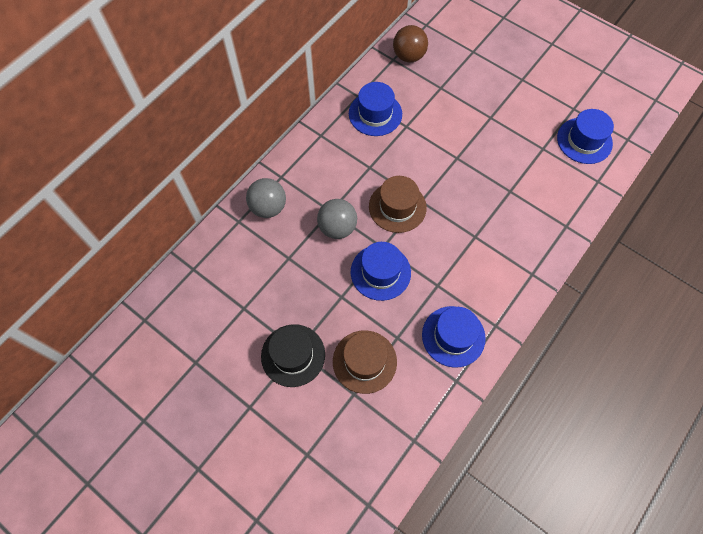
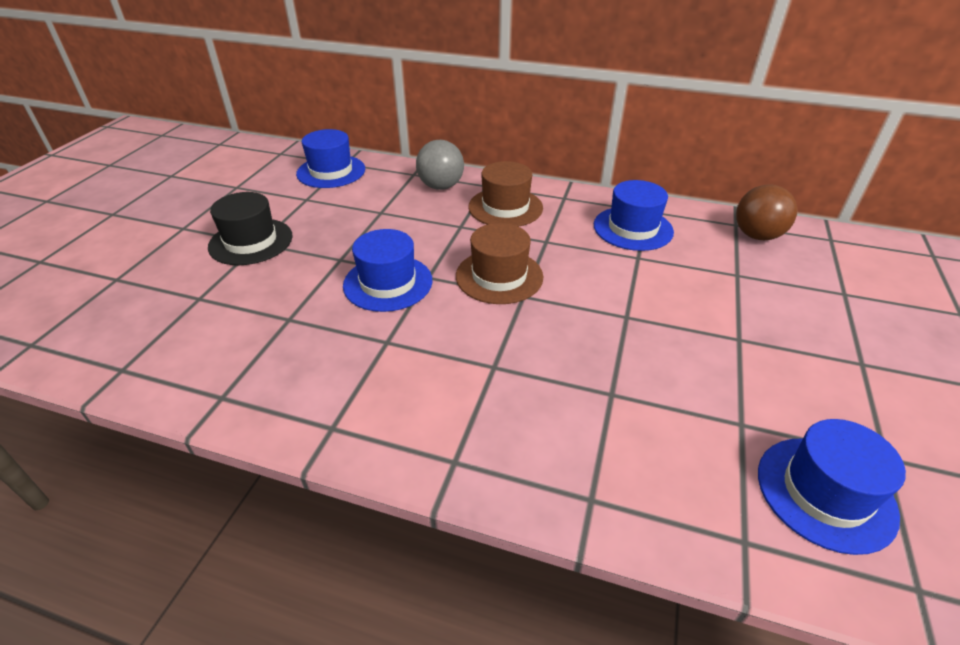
camera: 70 degrees right, 25 degrees down
(337, 228) = (439, 236): grey ball -> none
(364, 361) = (247, 297): brown hat -> brown hat (505, 207)
(453, 336) = (301, 377): blue hat -> blue hat (331, 171)

